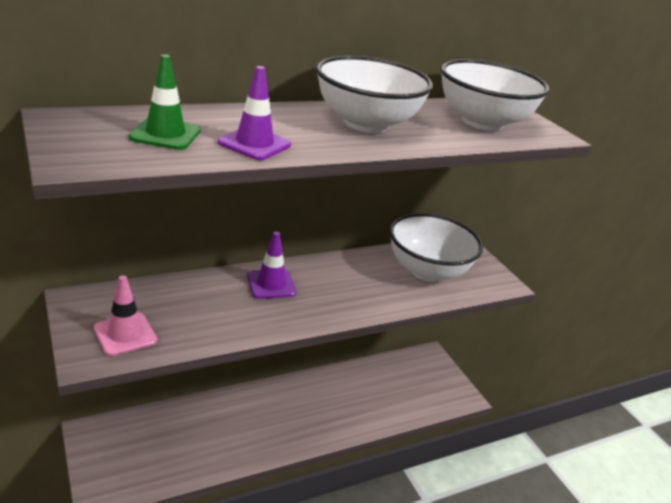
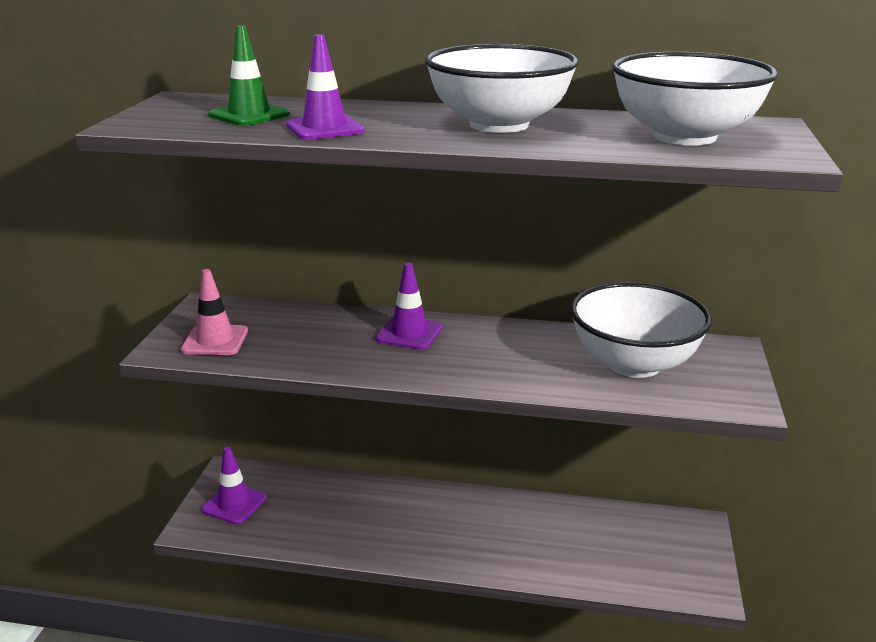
camera: 40 degrees right, 5 degrees down
(119, 458) = (234, 504): none -> purple traffic cone

